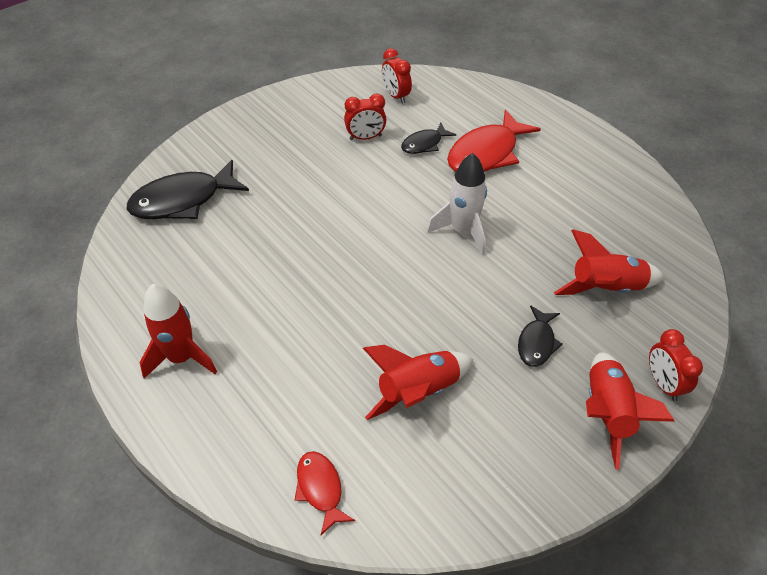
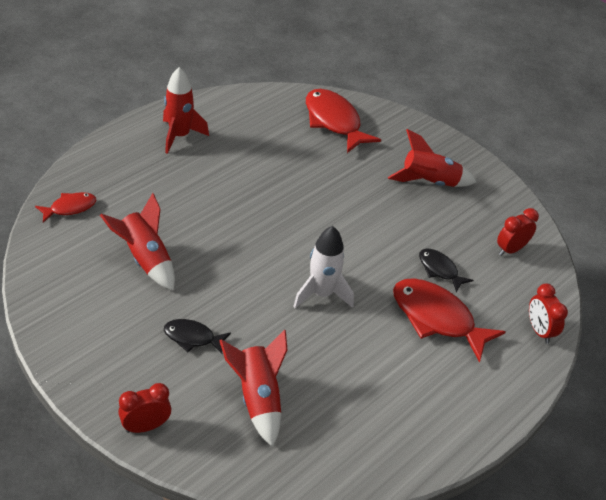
camera: 80 degrees right, 5 degrees down
(183, 200) = (334, 121): black fish -> red fish
(365, 137) = (438, 227): red clock -> red clock (539, 330)
(607, 413) = (118, 379): red rocket -> red rocket (429, 182)

